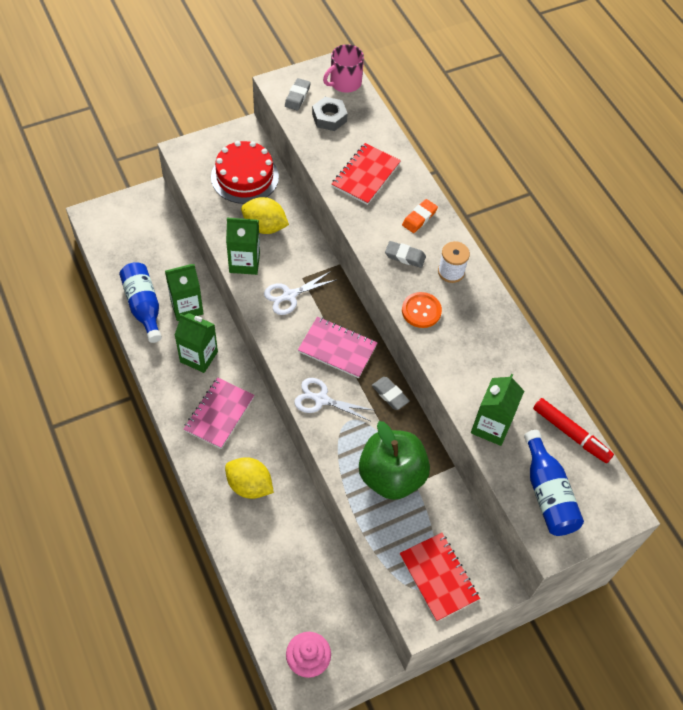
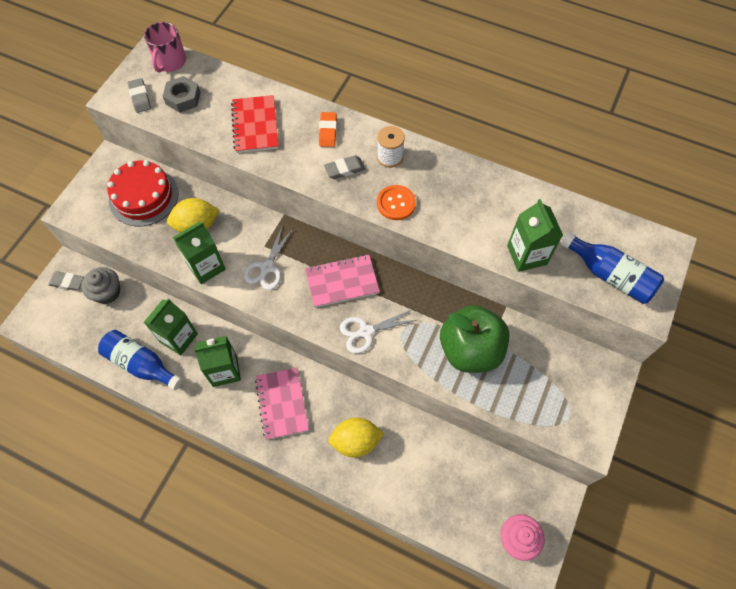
camera: 35 degrees left, 5 degrees up
(164, 235) = (107, 292): none -> grey cupcake
(390, 395) = (413, 288): grey eraser -> grey eraser (67, 282)
(438, 577) = (571, 399): red notebook -> none
(571, 434) = (583, 218): red marker -> none

